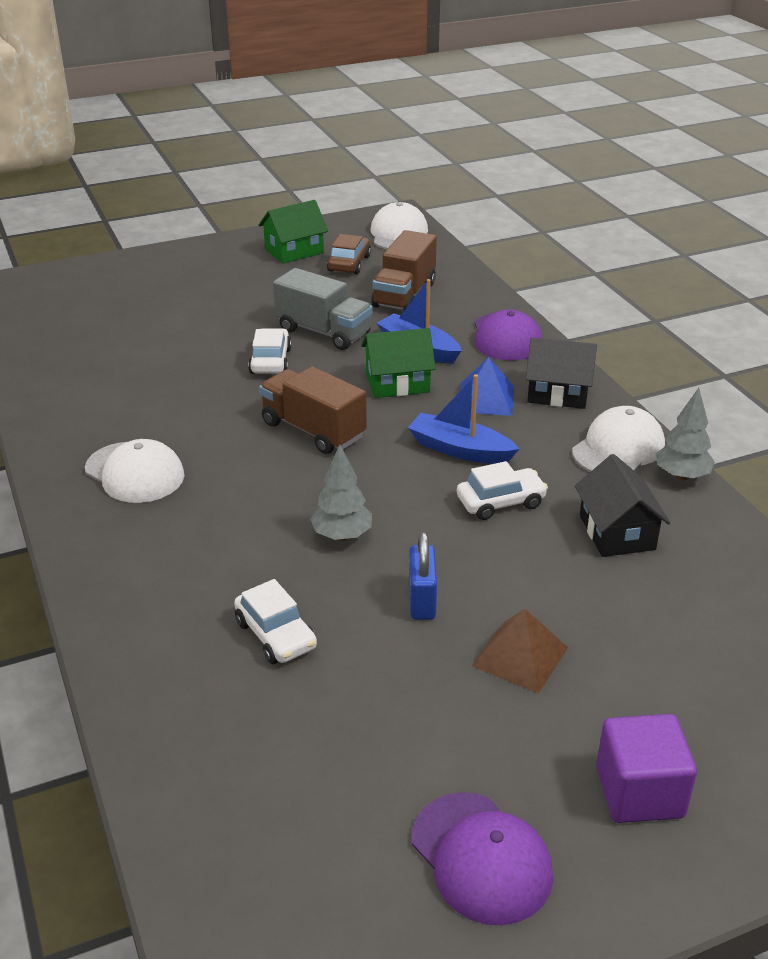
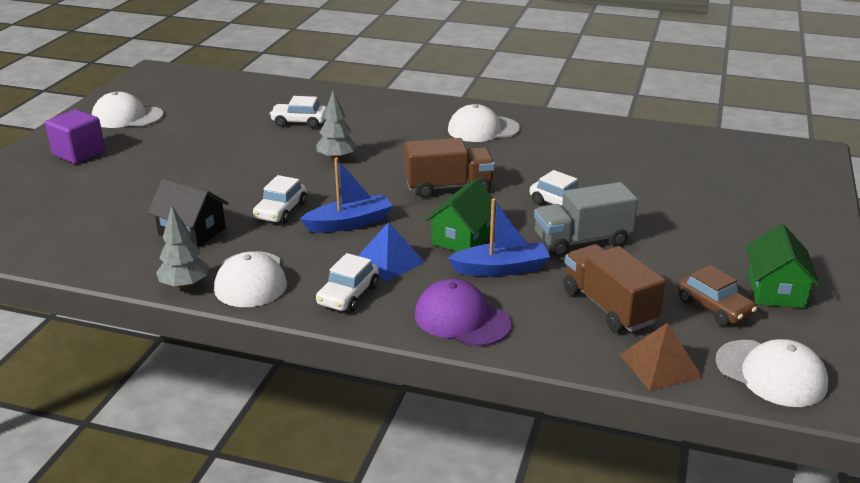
camera: 130 degrees right, 5 degrees down
(422, 600) = (256, 158): blue padlock -> none
(481, 858) = (127, 117): purple cap -> white cap
(520, 656) = (181, 163): brown pyramid -> brown pyramid (660, 366)
(558, 393) = (348, 295): black house -> white car

